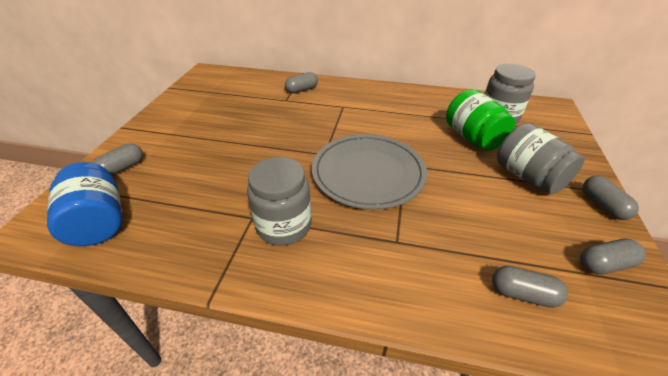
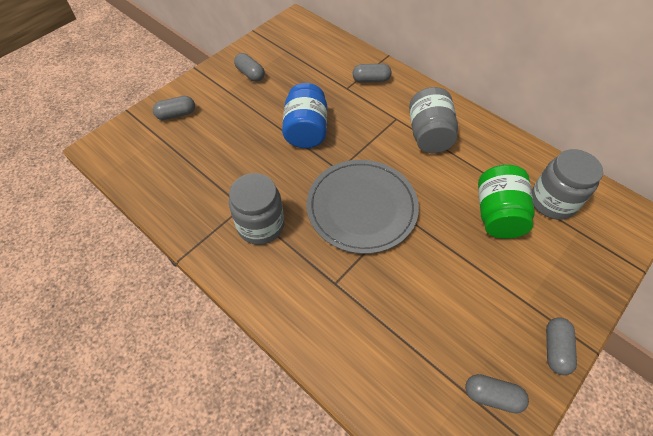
camera: 30 degrees right, 15 degrees up
(99, 222) = (142, 160): blue jar -> blue jar (306, 131)
(523, 294) = (396, 377): grey capsule -> grey capsule (250, 74)
(528, 177) = (510, 284): grey jar -> grey jar (429, 135)

